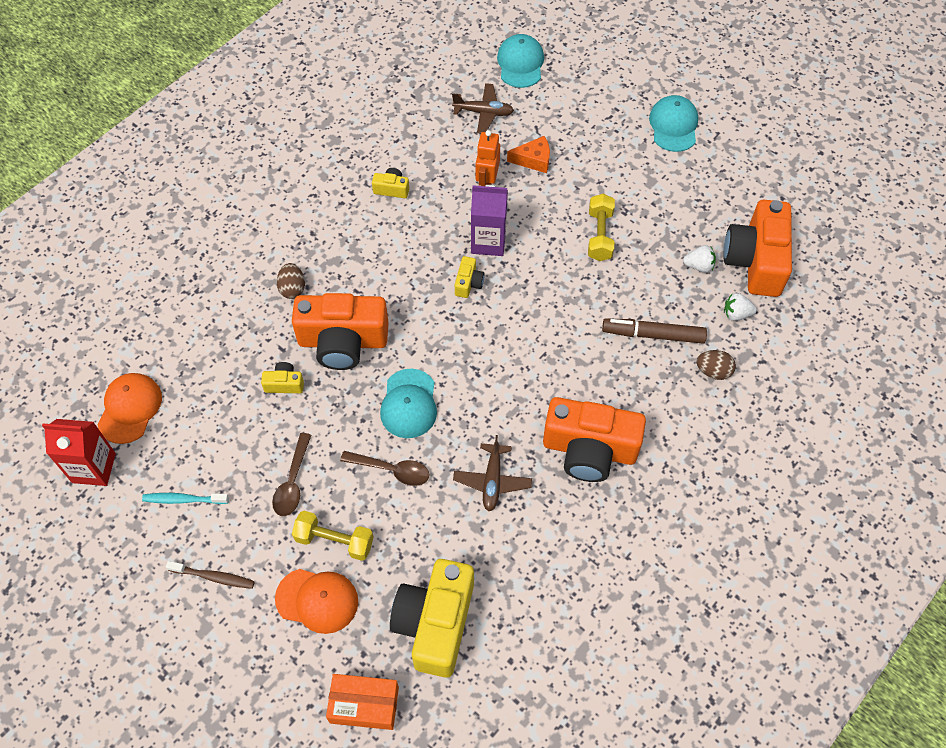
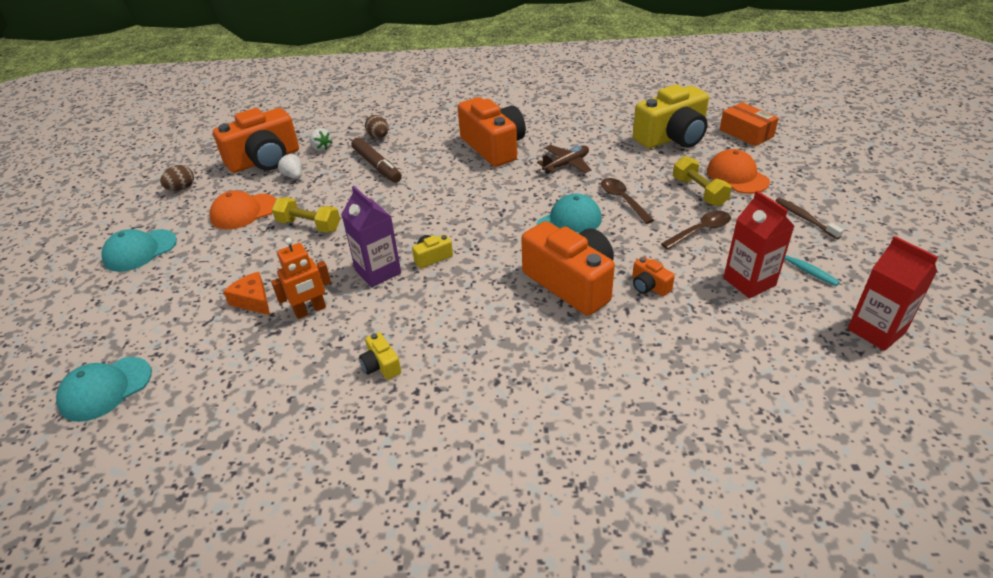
camera: 130 degrees left, 20 degrees down
(130, 409) = (811, 353): orange cap -> orange cap (244, 212)
(213, 449) = (749, 282): none -> red carton
(284, 384) = (649, 286): yellow camera -> orange camera
(292, 288) = (568, 347): brown egg -> brown egg (181, 188)
(483, 112) = (211, 369): brown plane -> none
(600, 235) = (309, 225): yellow dumbbell -> yellow dumbbell turned 60 degrees clockwise

